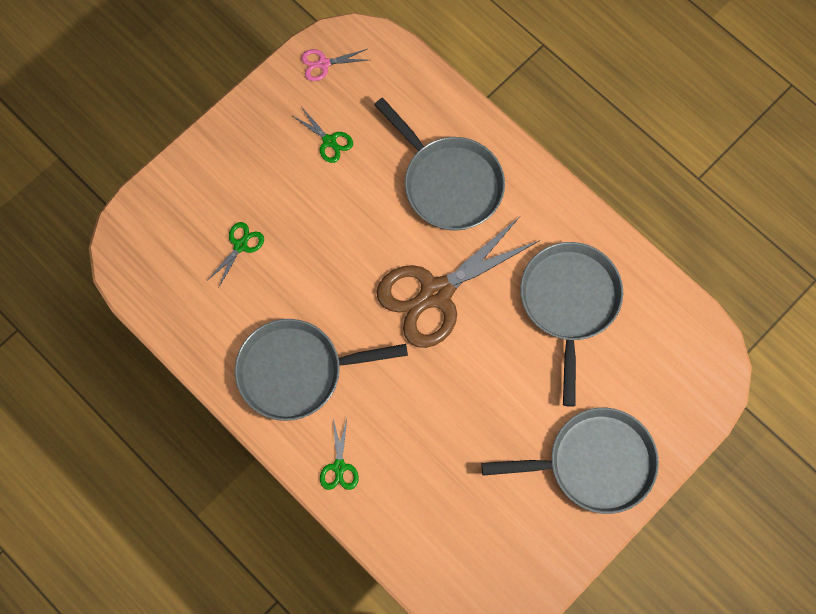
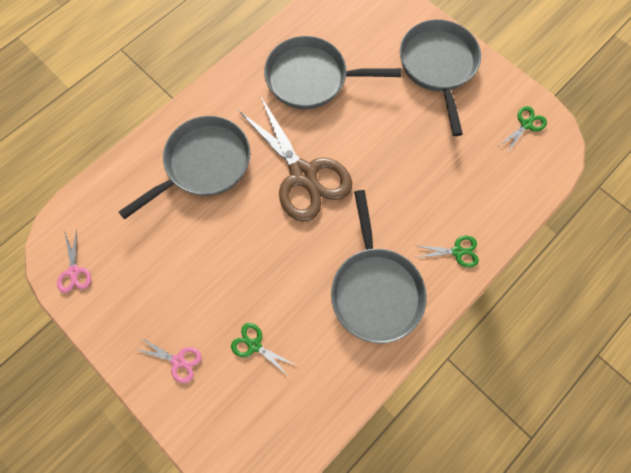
camera: 90 degrees left, 0 degrees up
(228, 172) = (178, 361): none -> pink scissors
(329, 141) = (155, 265): green scissors -> green scissors (526, 124)

